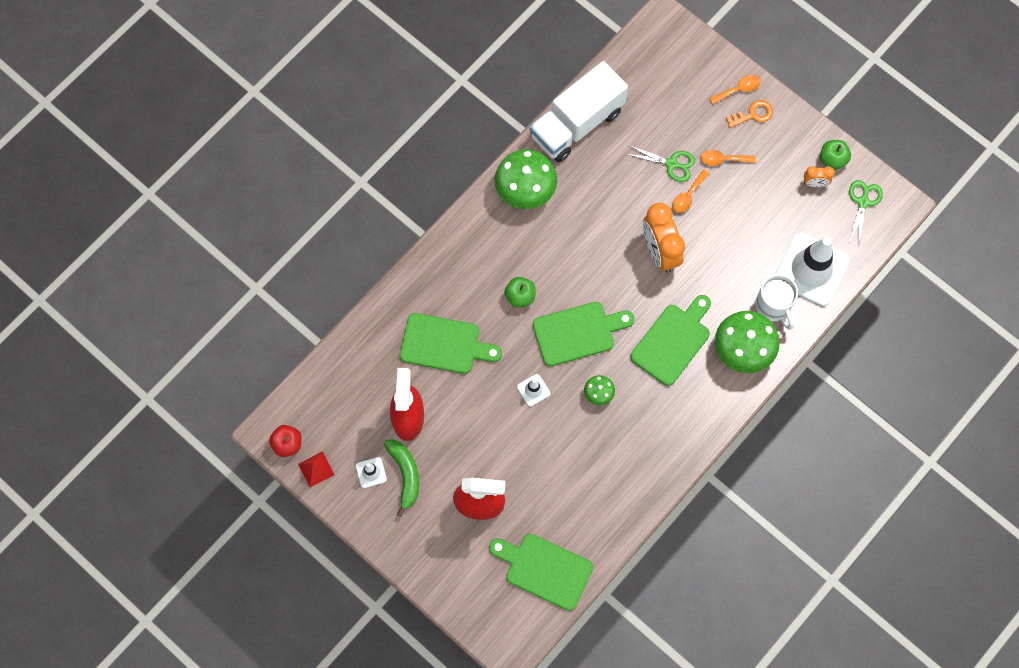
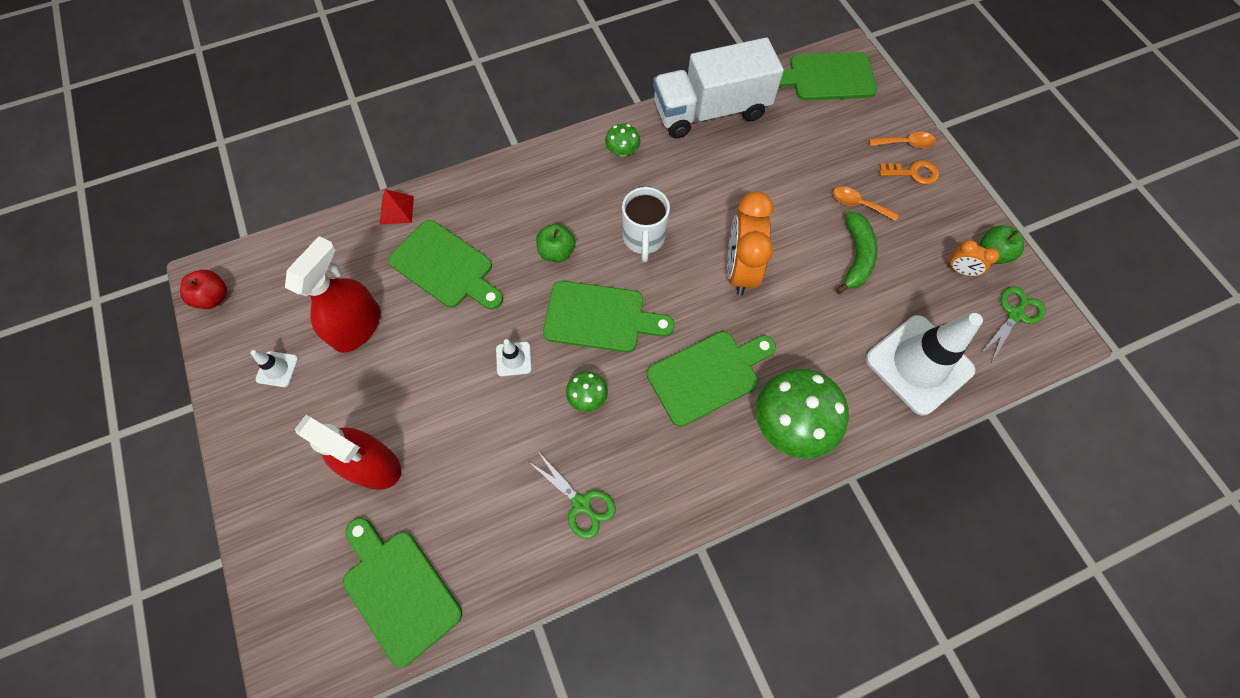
camera: 25 degrees right, 5 degrees down
(316, 469) = (223, 338): red pyramid -> red pyramid (396, 210)
(405, 474) = (312, 389): green banana -> green banana (856, 257)
(525, 190) = (622, 151): green mushroom -> green mushroom, size x0.48
(654, 52) = (826, 77): none -> green cutting board
(671, 164) = (796, 186): green scissors -> green scissors (581, 504)
(688, 195) = (800, 225): orange spoon -> none
(773, 307) = (852, 388): white mug -> white mug (644, 239)

